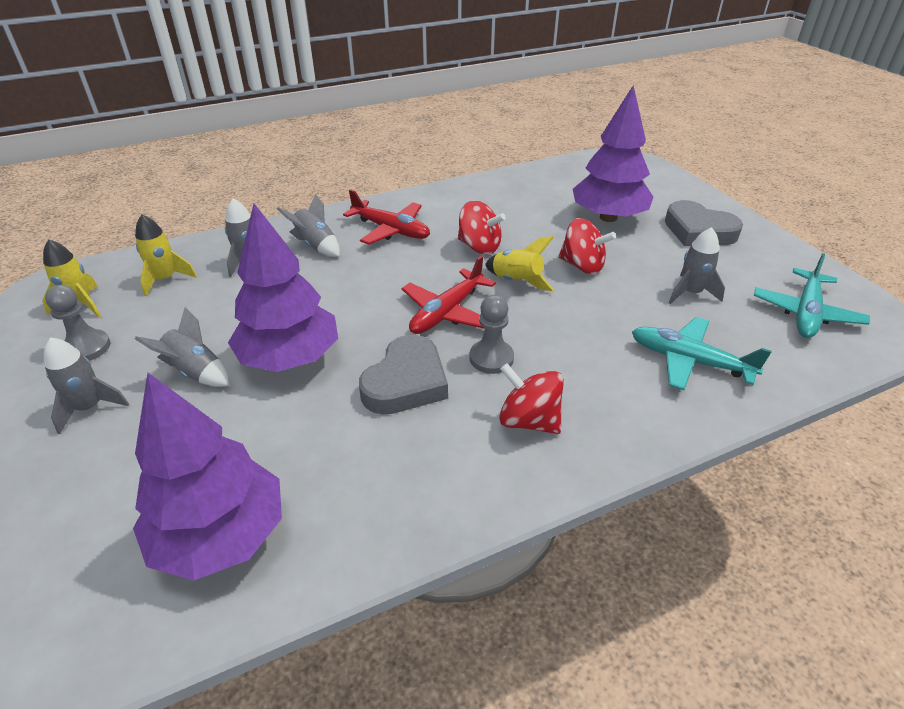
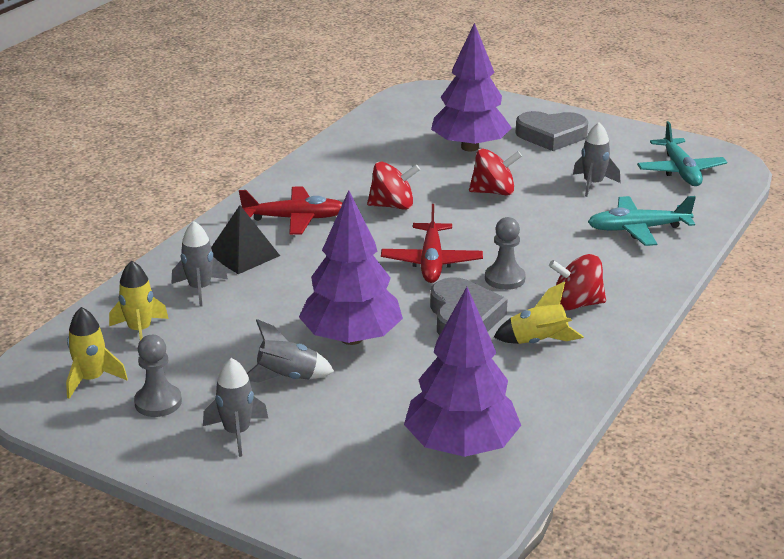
camera: 35 degrees left, 10 degrees down
(316, 245) = (243, 254): grey rocket -> black pyramid
(517, 281) = (457, 221): yellow rocket -> yellow rocket (538, 342)

